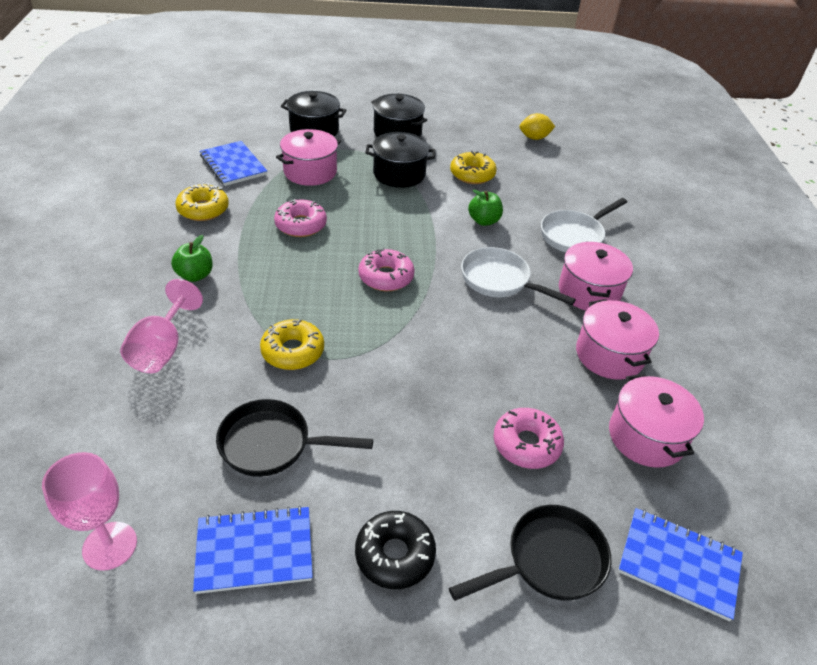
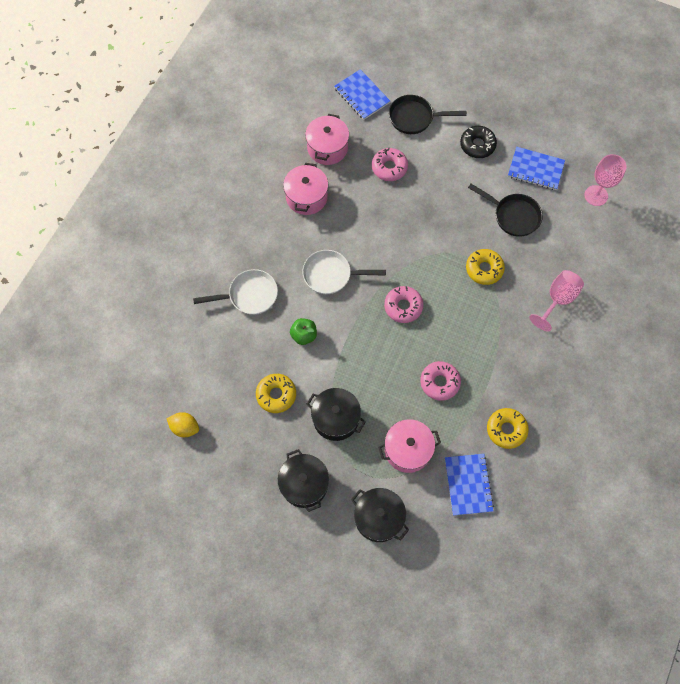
camera: 150 degrees left, 25 degrees up
(195, 275) = (526, 356): green apple -> none
(500, 280) = (331, 275): white pan -> white pan turned 120 degrees clockwise
(589, 291) = (281, 244): pink pot -> none

